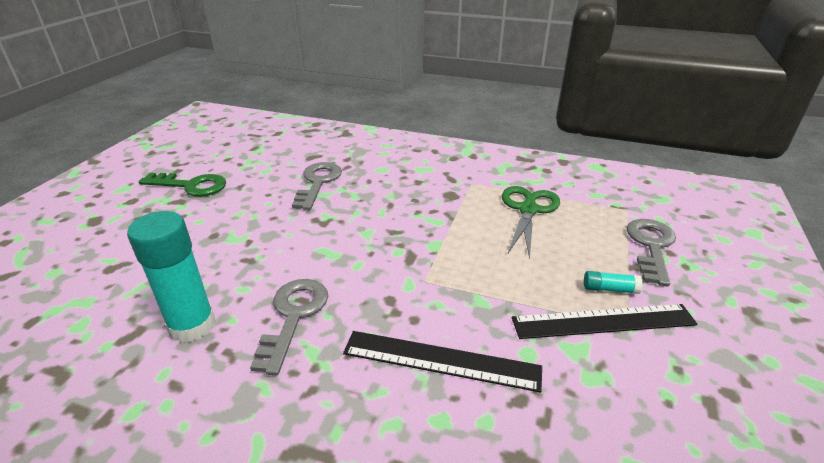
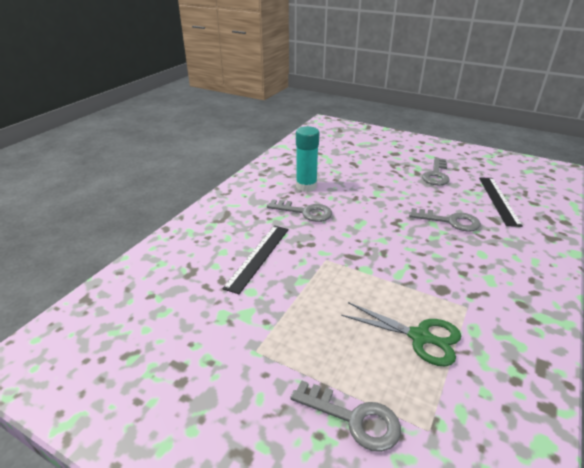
camera: 100 degrees right, 0 degrees up
(191, 186) = (436, 175): green key -> grey key
(603, 321) = (265, 337): black ruler -> black ruler (498, 200)
(609, 289) = (298, 356): turquoise glue stick -> none

